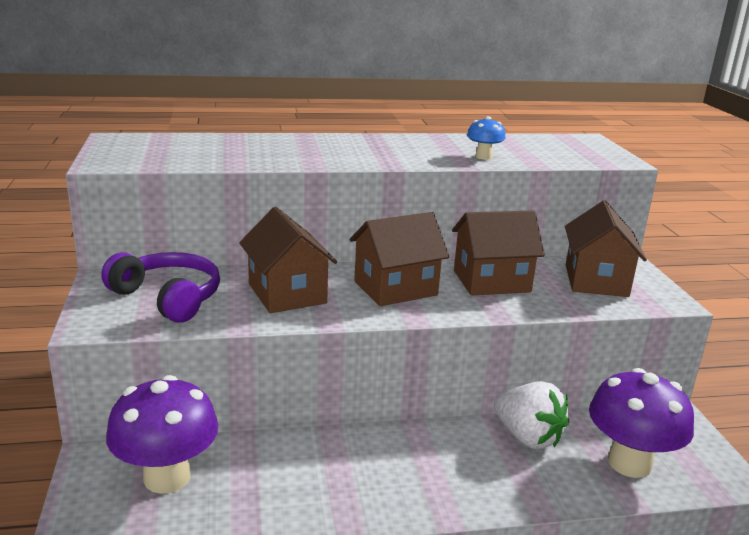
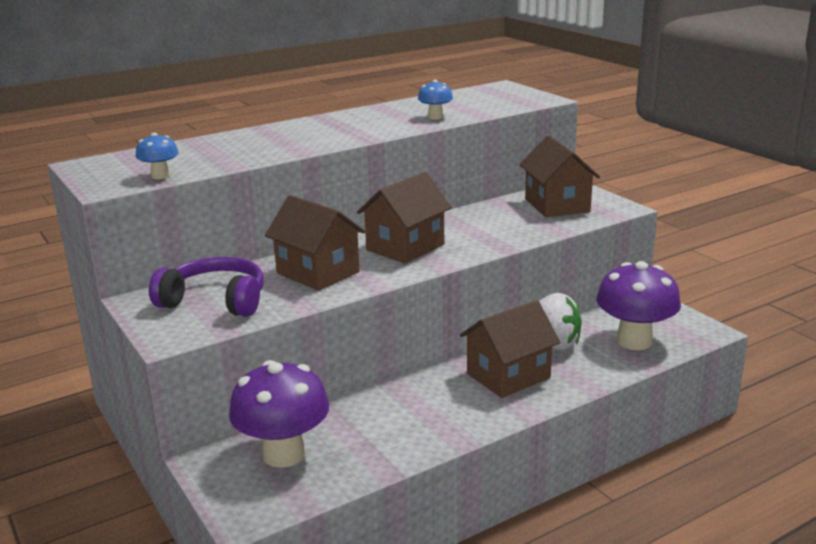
camera: 20 degrees left, 0 degrees up
(161, 162) = (160, 176): none -> blue mushroom
(491, 281) = (477, 224): brown house -> brown house (508, 376)

